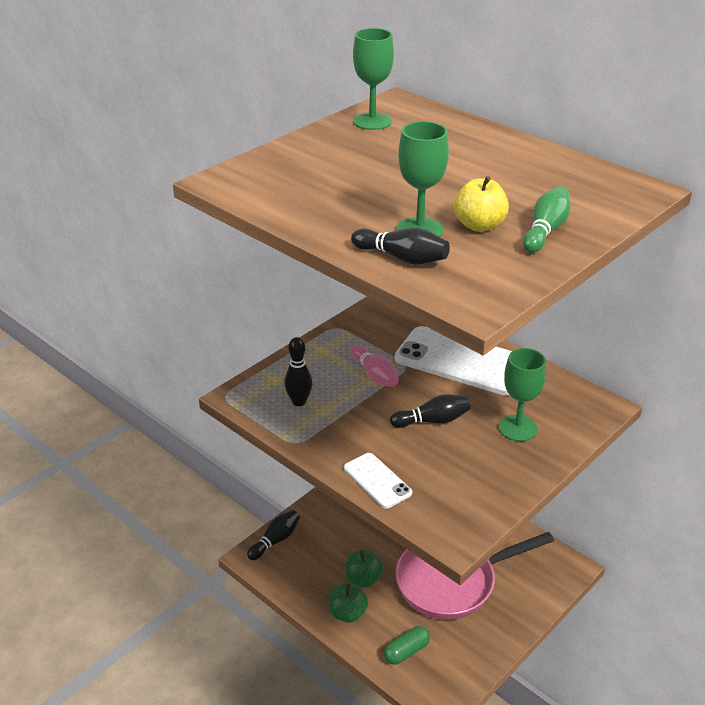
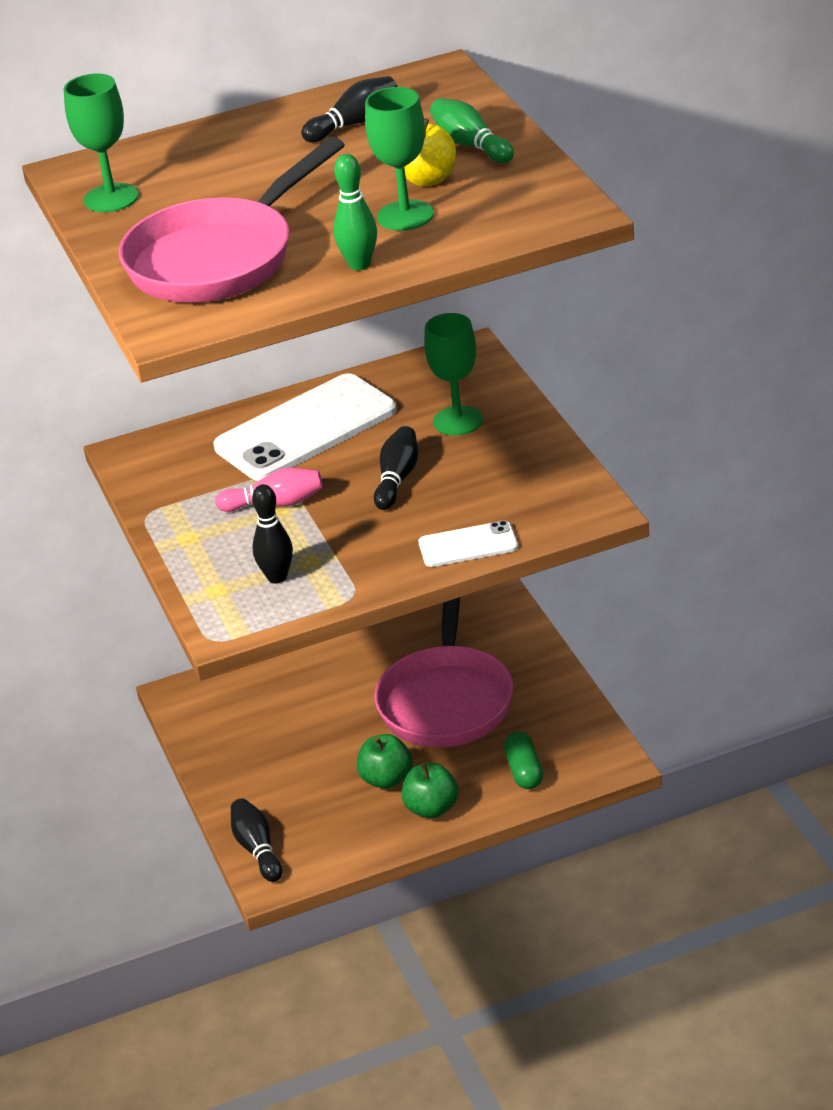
camera: 60 degrees left, 0 degrees up
(317, 175) = (219, 258): none -> pink pan
(338, 229) = (359, 265): none -> green bowling pin
(402, 258) = (453, 236): black bowling pin -> black bowling pin (354, 123)

